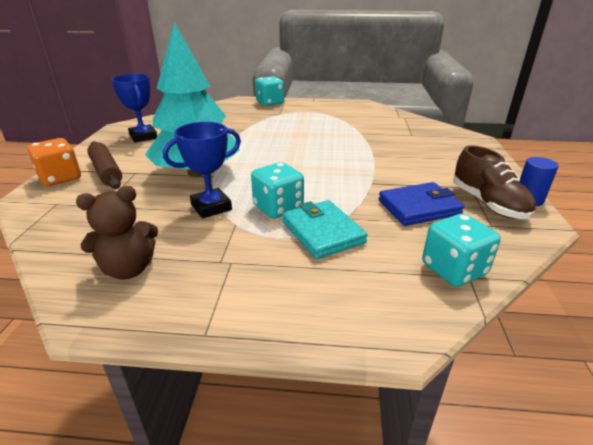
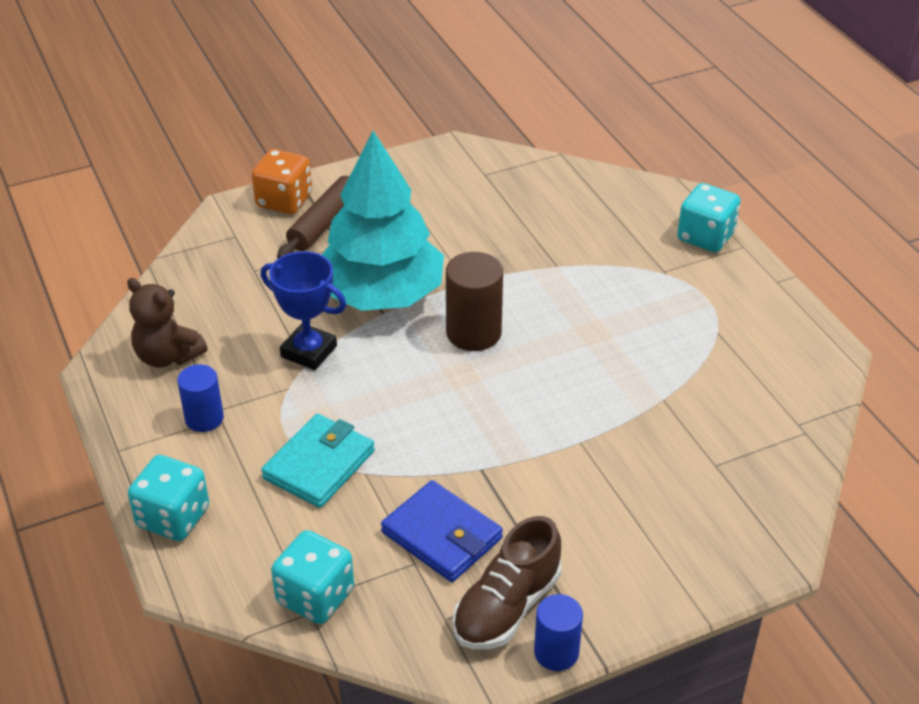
camera: 60 degrees right, 10 degrees up
(143, 137) = (442, 189): blue trophy -> none
(222, 270) = (204, 418): none -> blue cylinder
(264, 157) = (473, 333): none -> brown cylinder
(278, 207) = (347, 406): turquoise dice -> turquoise dice (173, 517)

